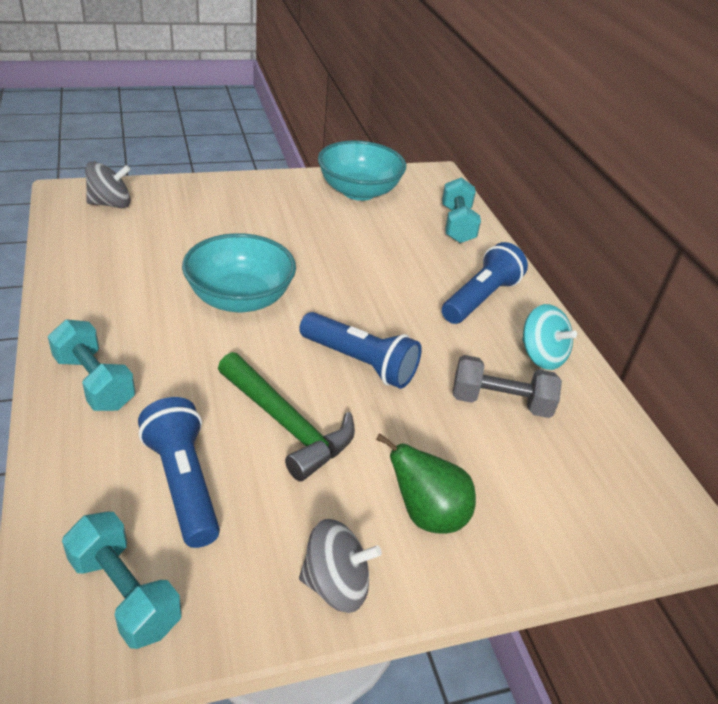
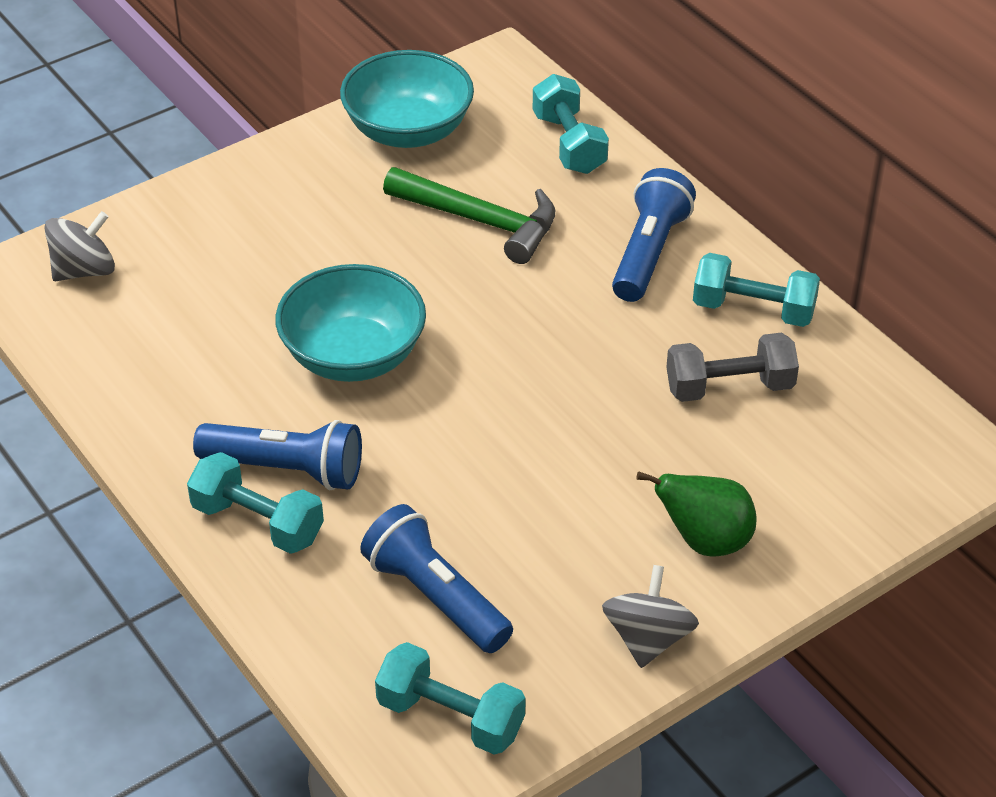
camera: 15 degrees left, 5 degrees up
(286, 425) = (505, 496): green hammer -> green hammer (480, 221)
(336, 584) = (648, 638): grey spinning top -> grey spinning top turned 60 degrees counterclockwise
(360, 362) = (547, 392): blue flashlight -> blue flashlight (286, 469)
(541, 356) = (753, 309): turquoise spinning top -> turquoise dumbbell

